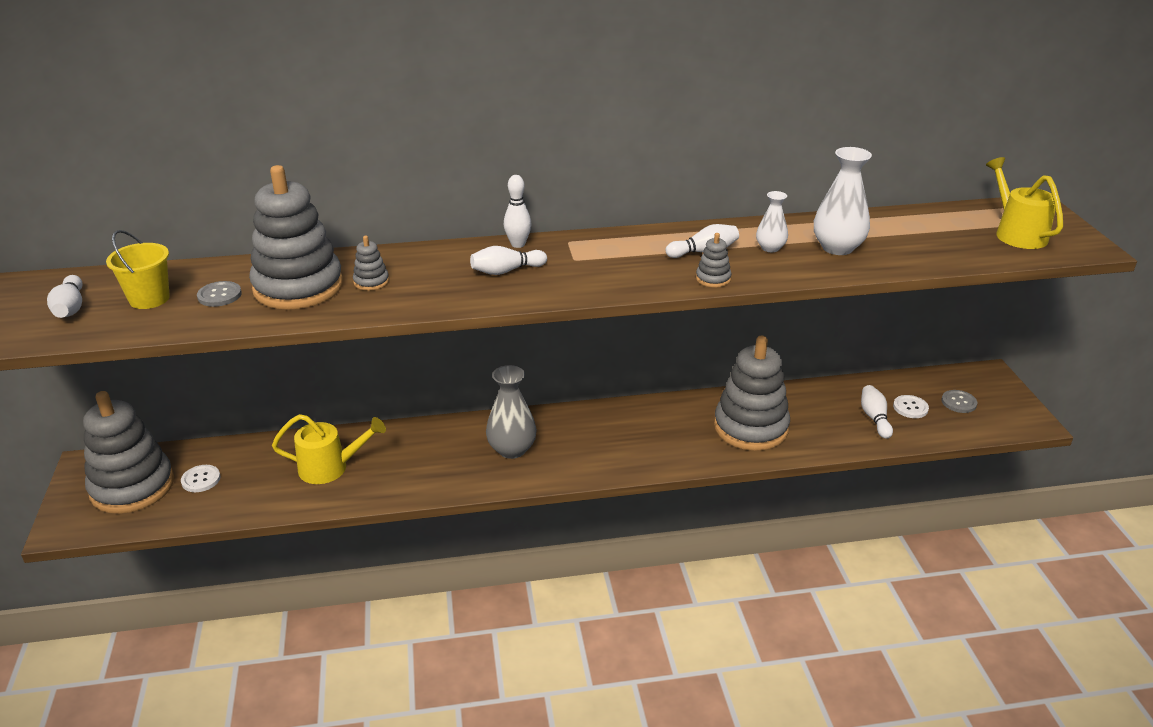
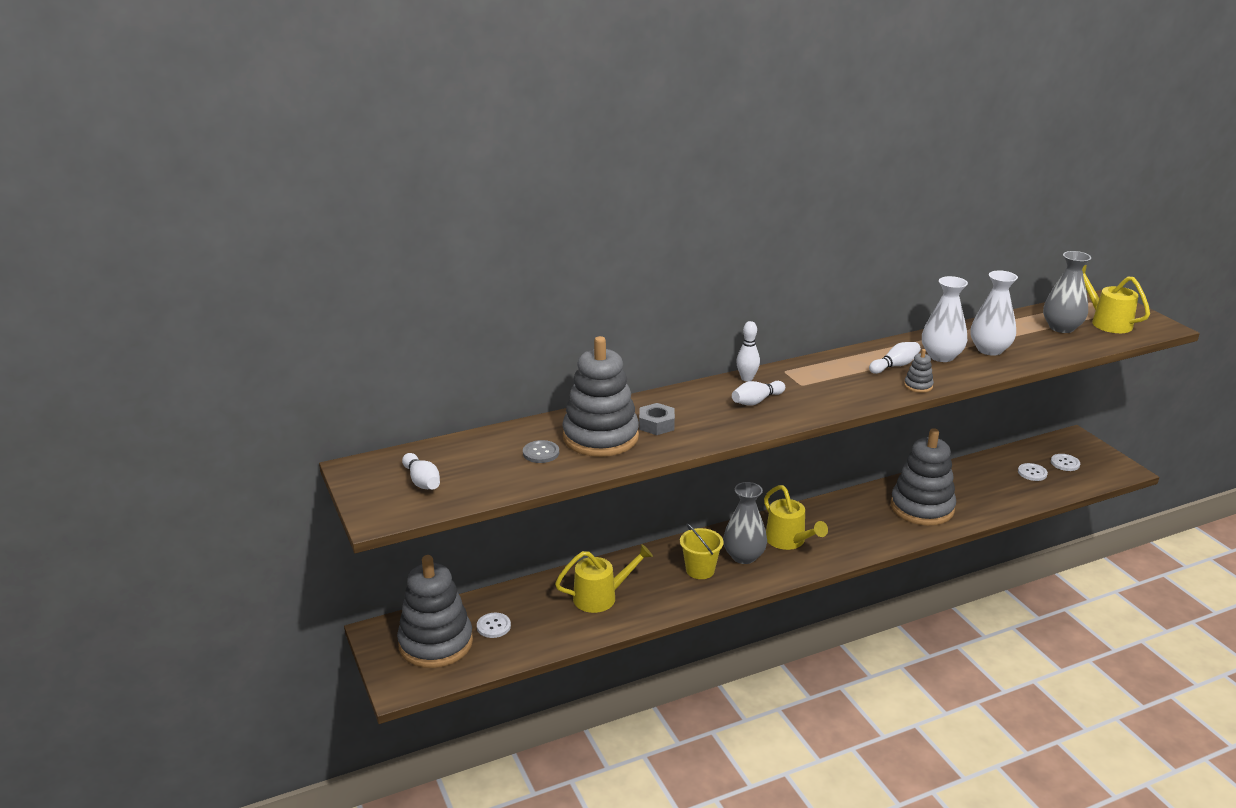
camera: 15 degrees left, 5 degrees down
(149, 299) = (483, 464): yellow bucket -> yellow bucket (700, 570)
(371, 282) = (656, 424): grey stacking toy -> grey nut
(573, 441) = (789, 541): none -> yellow watering can
(770, 248) = (941, 356): white vase -> white vase, size x1.74
(874, 418) = (1010, 485): white bowling pin -> none
(951, 233) = (1061, 328): none -> grey vase
(958, 402) = (1065, 463): grey button -> white button

